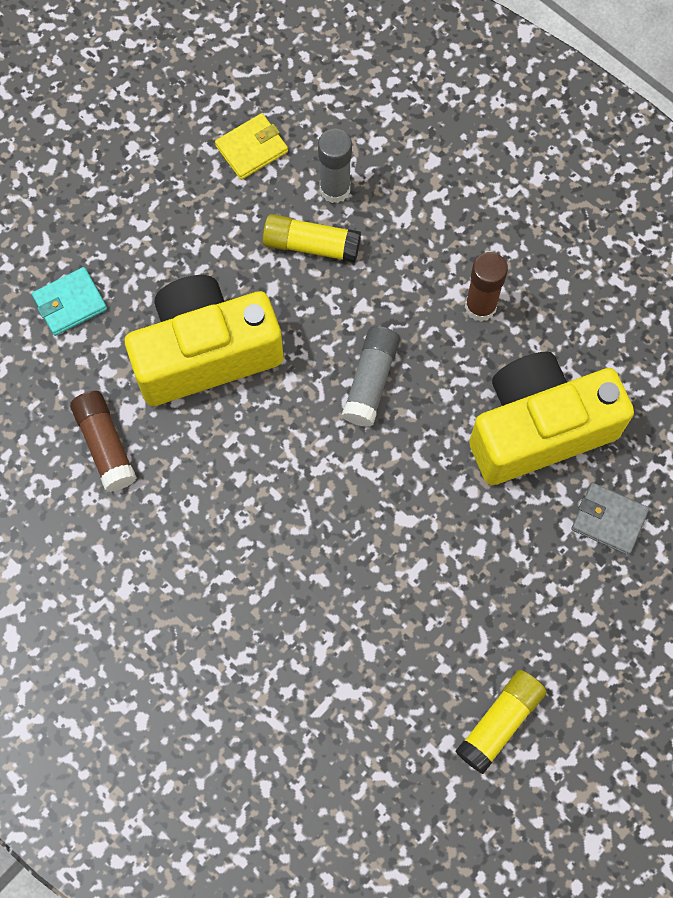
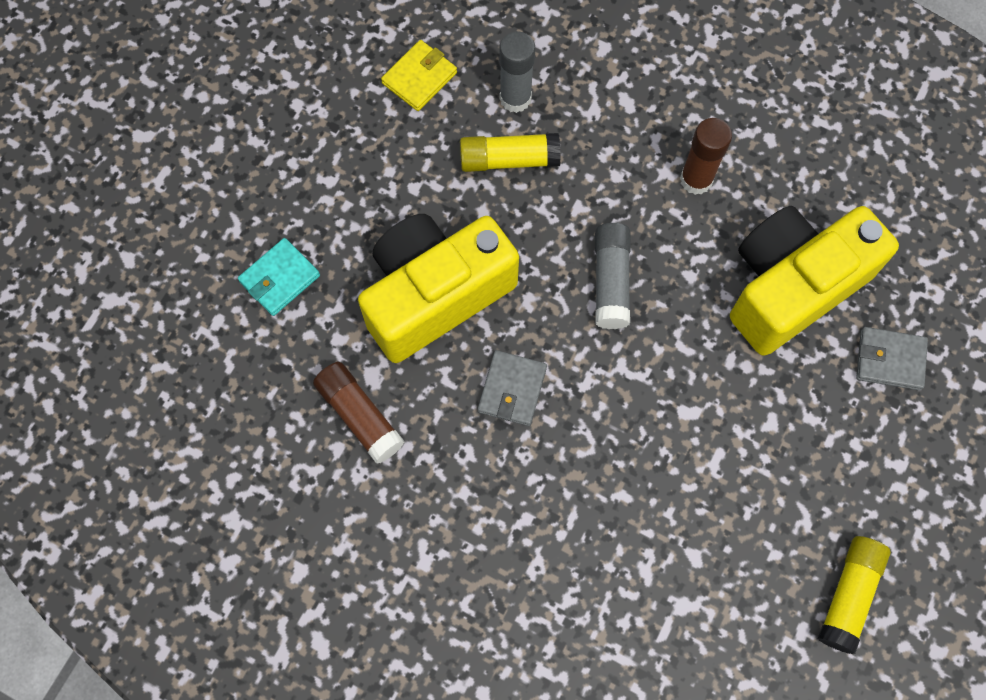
camera: 15 degrees left, 0 degrees up
(249, 457) = (512, 389): none -> grey wallet

